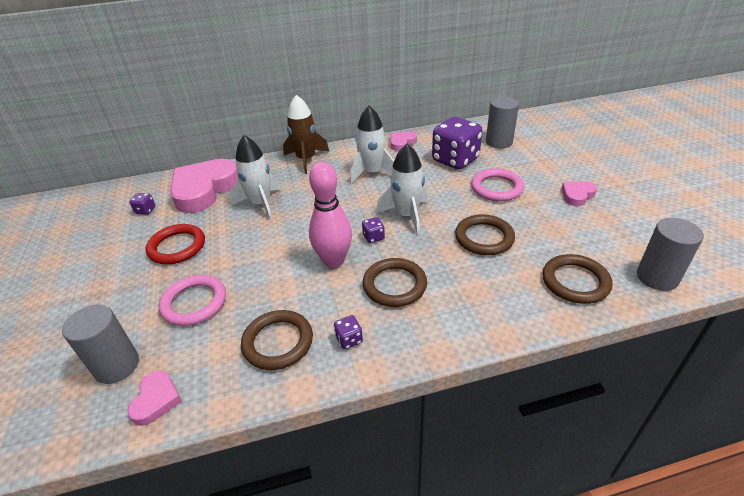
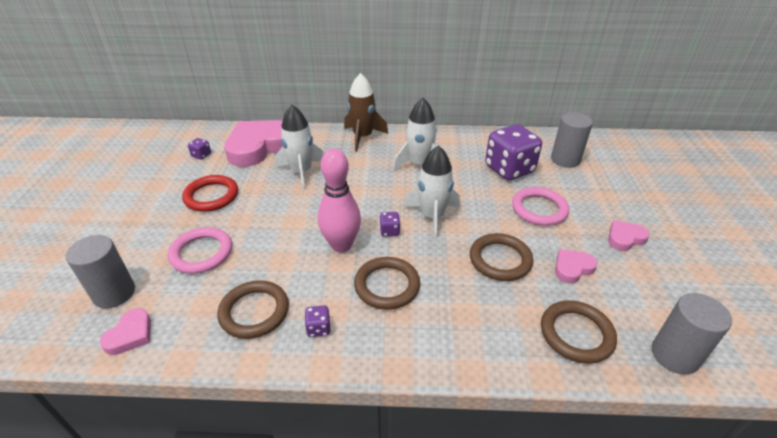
camera: 15 degrees right, 0 degrees up
(402, 143) = (463, 139): pink heart -> pink heart (572, 268)

